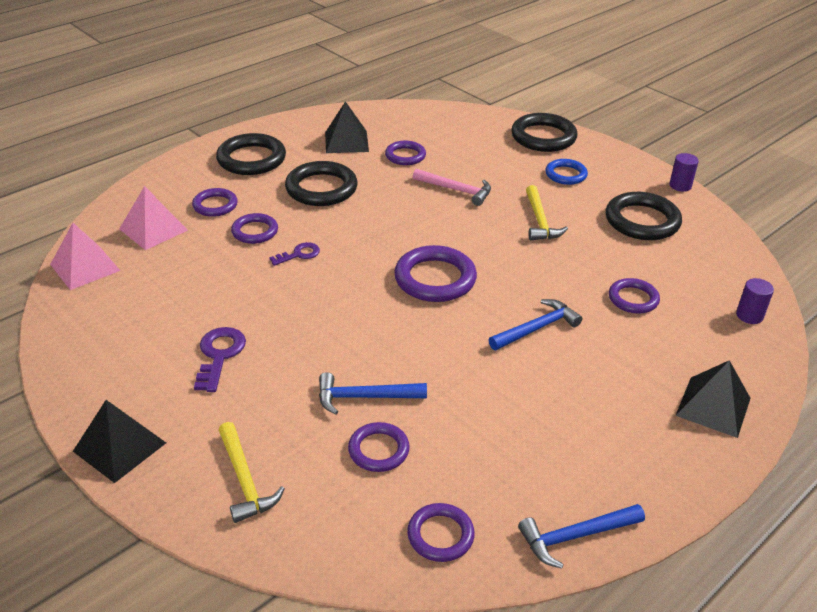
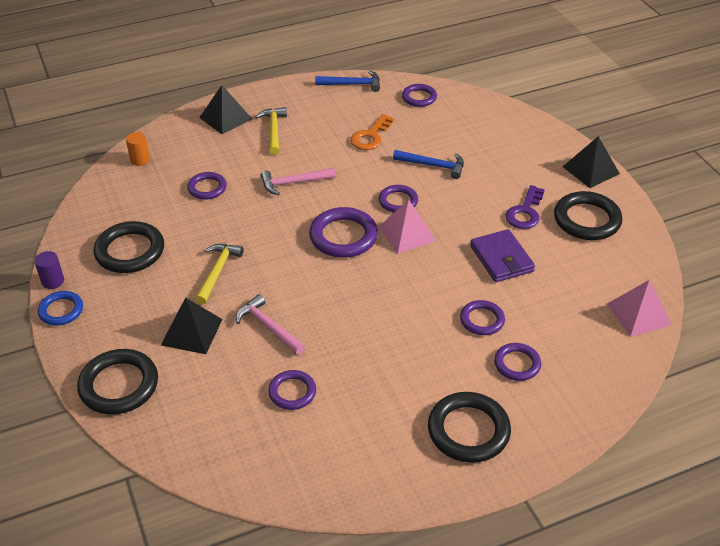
camera: 160 degrees left, 5 degrees up
(153, 229) = (579, 345): pink pyramid -> pink pyramid (407, 233)
(243, 292) = (501, 259): none -> purple wallet
(245, 481) = (516, 139): yellow hammer -> yellow hammer (274, 130)
(299, 254) = (447, 285): purple key -> none
(321, 188) = (403, 362): black ring -> black ring (587, 220)
(346, 141) = (348, 435): black pyramid -> black pyramid (191, 332)
(378, 450) = (435, 137): purple ring -> purple ring (398, 201)
(480, 427) = (370, 136): none -> orange key
(537, 328) = (293, 183): blue hammer -> pink hammer
(566, 174) = (146, 321): blue ring -> blue ring (61, 310)
(749, 315) = (140, 160): purple cylinder -> orange cylinder

